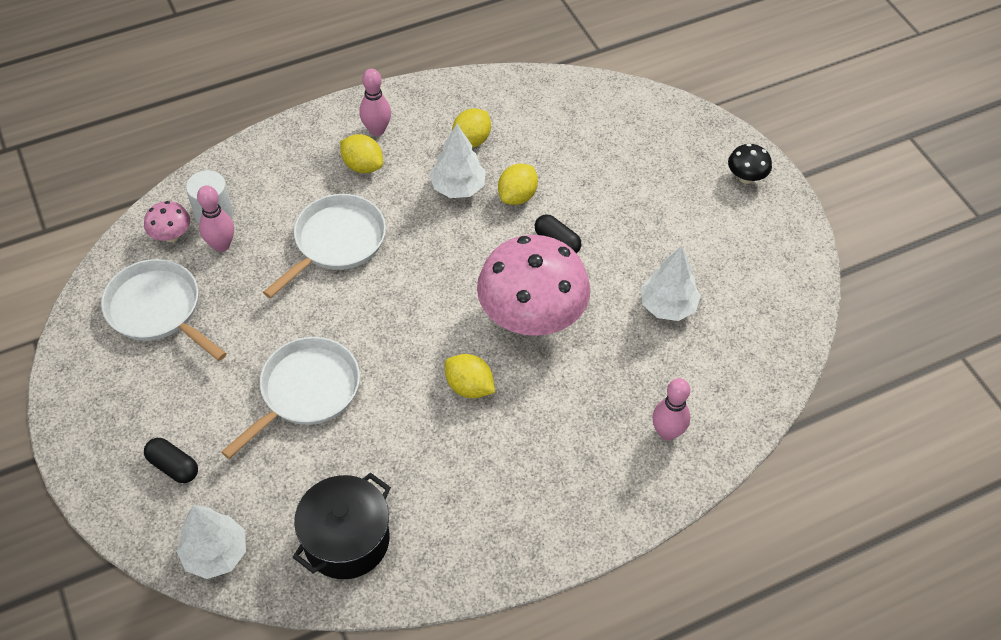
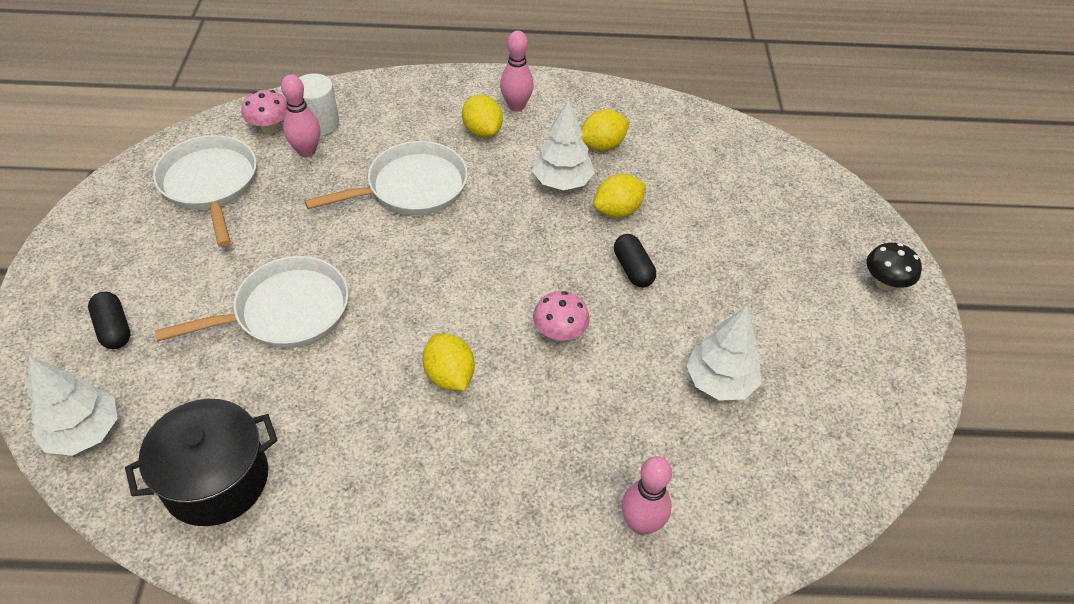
camera: 25 degrees right, 5 degrees down
(531, 318) = (559, 333): pink mushroom -> pink mushroom, size x0.43

